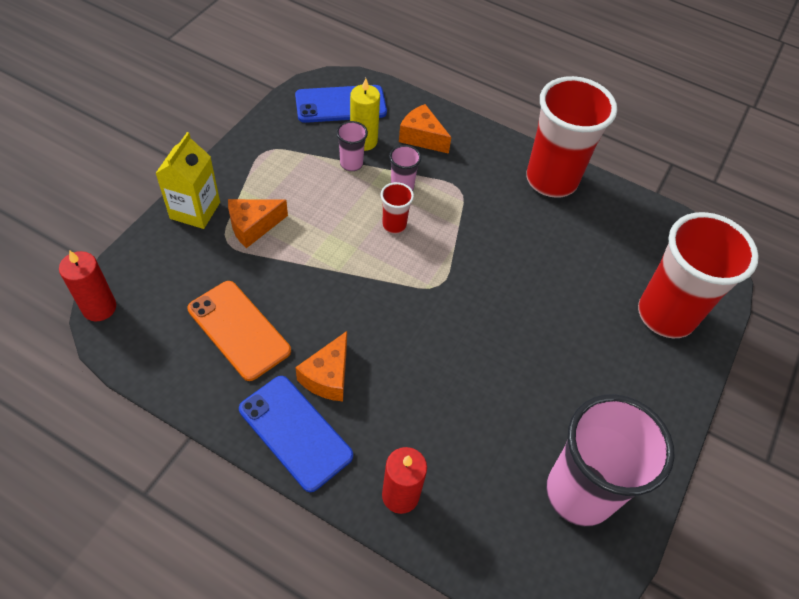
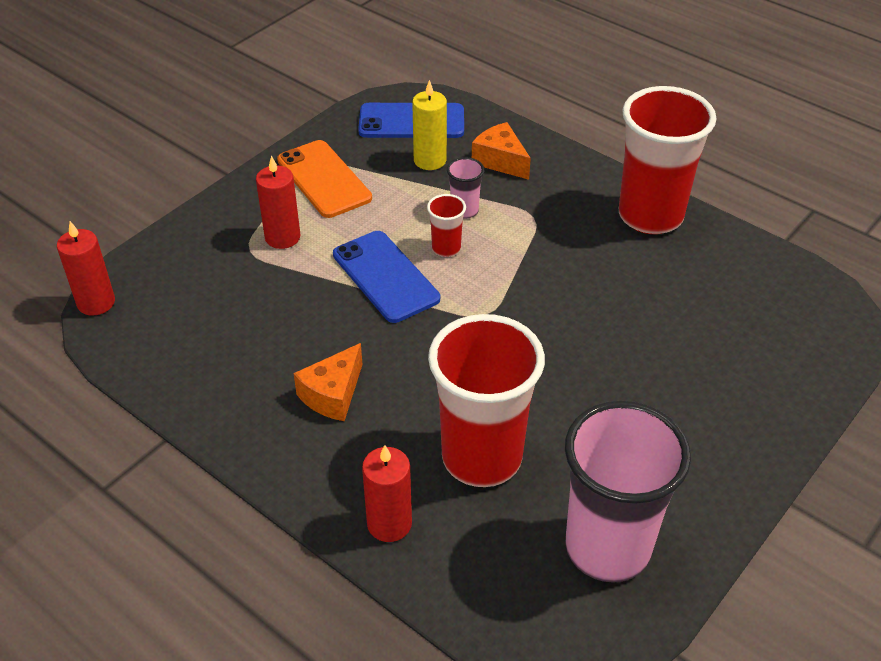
camera: 15 degrees right, 10 degrees down
(195, 210) = (221, 216): yellow carton -> none
(238, 330) = (242, 338): orange phone -> orange phone (324, 179)
(253, 226) = (282, 237): orange cheese -> red candle
(295, 432) = (282, 446): blue phone -> blue phone (385, 276)
(351, 164) = (410, 182): pink cup -> none
(666, 315) = (764, 371): red cup -> red cup (482, 458)

